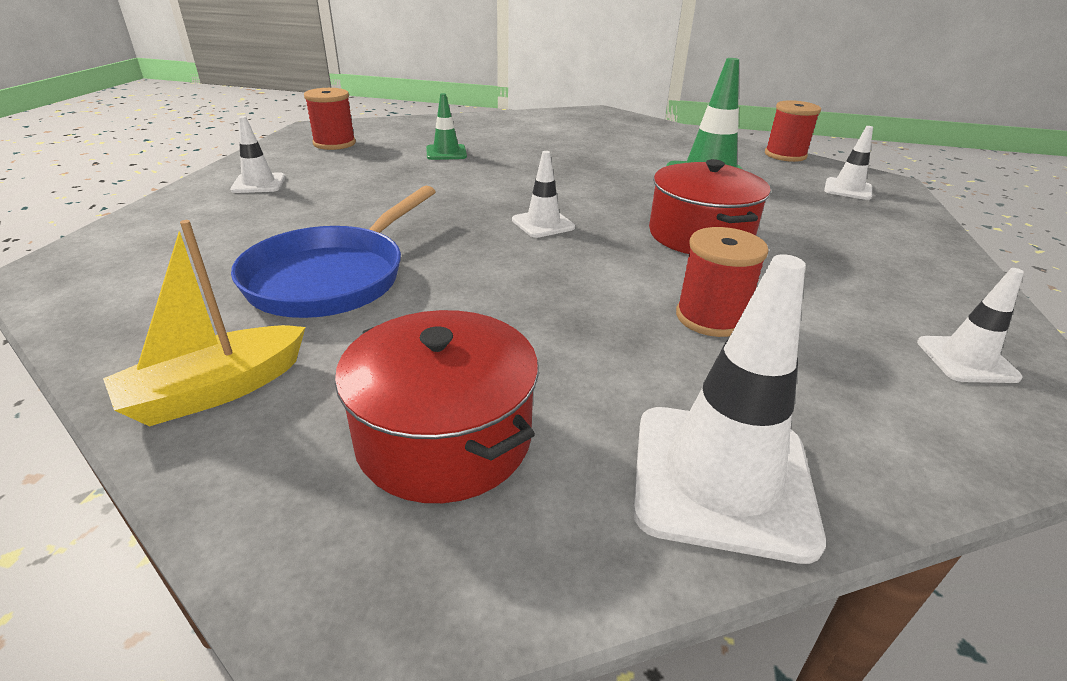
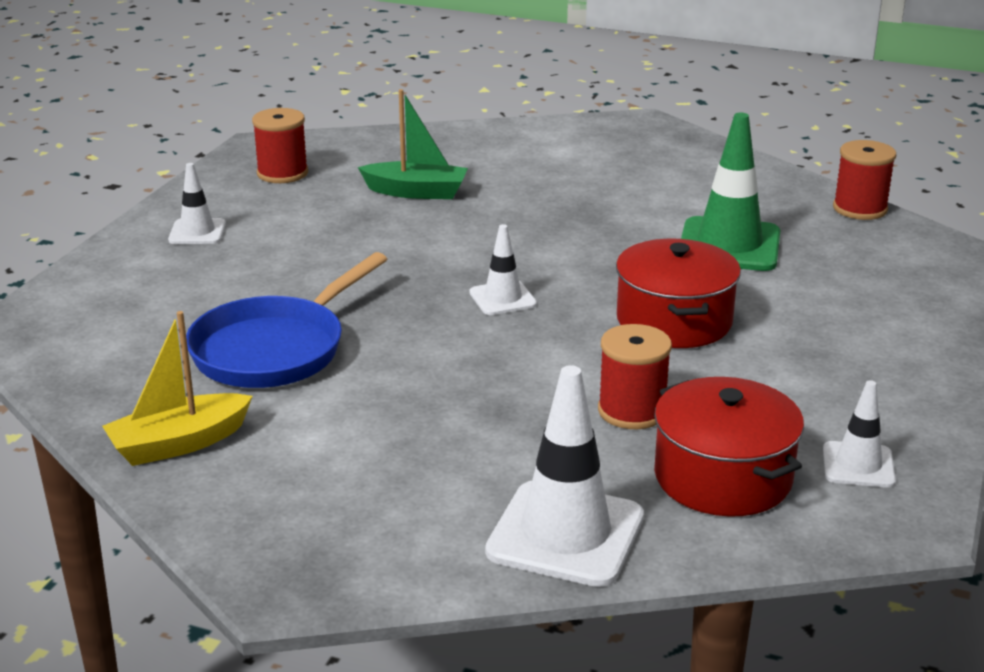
camera: 10 degrees right, 5 degrees down
(444, 438) = (356, 490): red pot -> red pot (722, 477)
(446, 153) = (416, 192): green traffic cone -> green boat
(847, 189) = (902, 266): white traffic cone -> none

